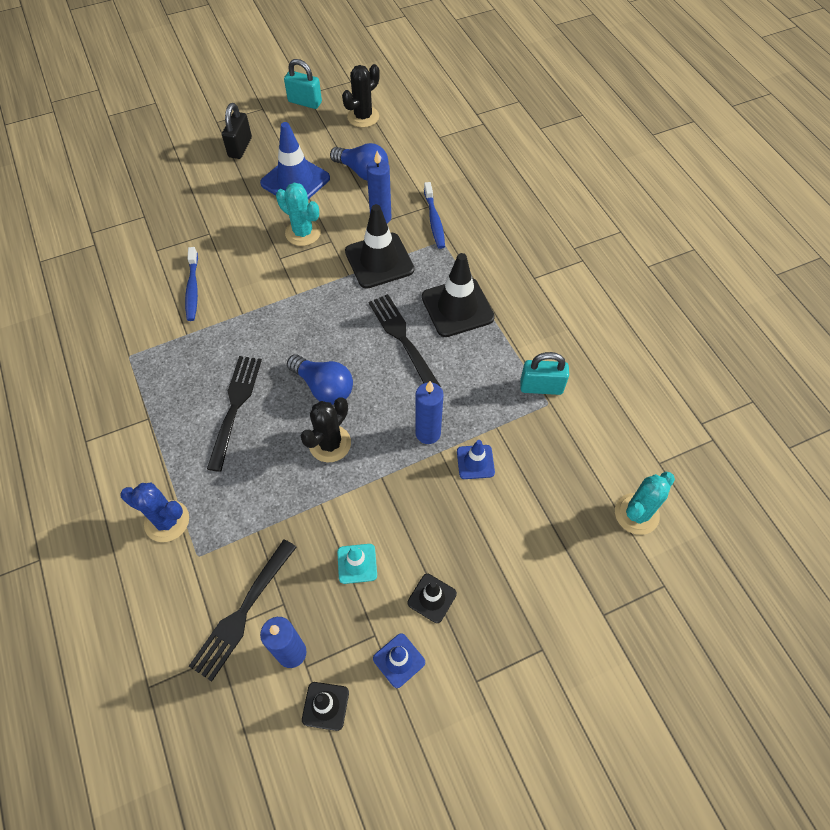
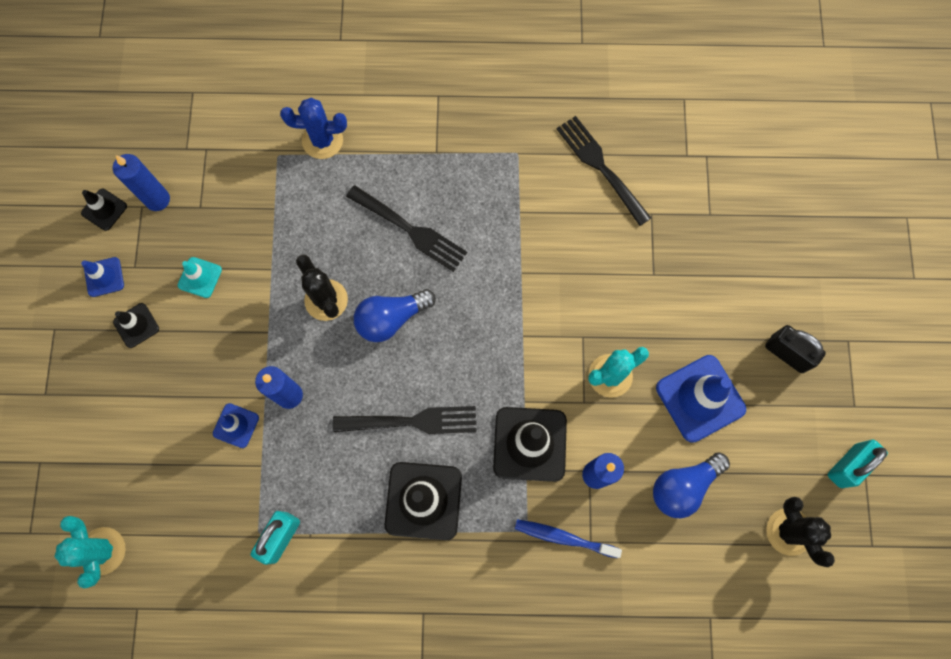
camera: 115 degrees right, 15 degrees up
(167, 521) = (322, 140): blue cactus -> blue cactus turned 45 degrees clockwise
(192, 289) = (578, 234): blue toothbrush -> none
(242, 612) = (210, 174): black fork -> black fork (601, 167)

